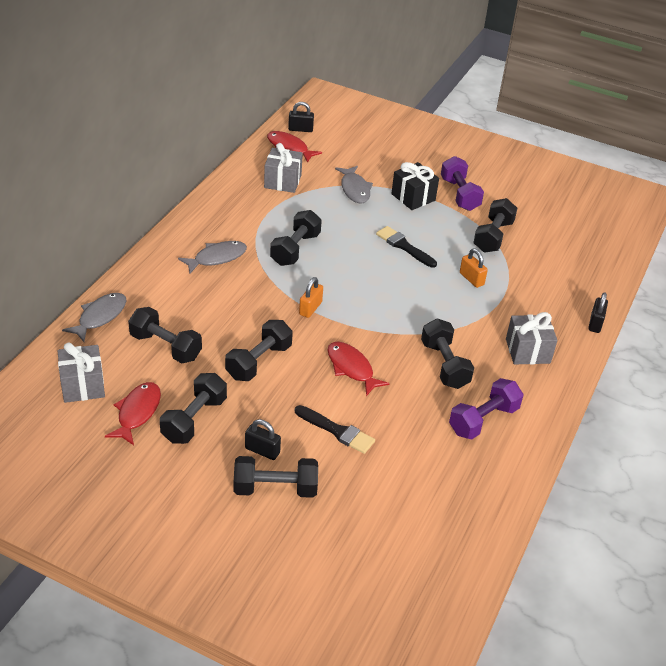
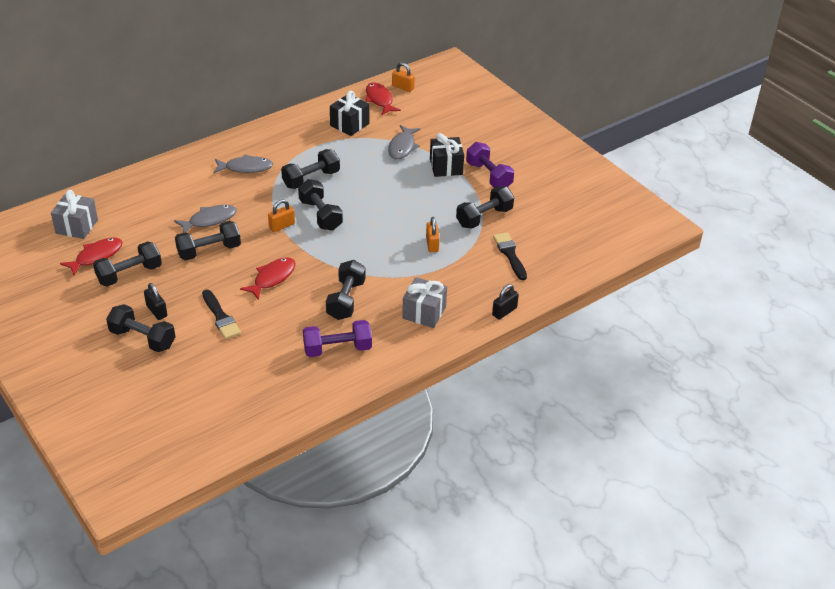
camera: 30 degrees right, 0 degrees up
(100, 317) = (127, 184): grey fish -> grey fish (209, 220)
(166, 347) = (153, 219): black dumbbell -> black dumbbell (320, 215)
(283, 181) = (349, 125): grey gift -> black gift
(300, 129) = (403, 87): black padlock -> orange padlock
(351, 368) = (272, 278): red fish -> red fish turned 45 degrees clockwise
(404, 246) = (400, 203): black brush -> black brush (510, 254)
(459, 194) = (488, 176): purple dumbbell -> purple dumbbell turned 45 degrees counterclockwise

